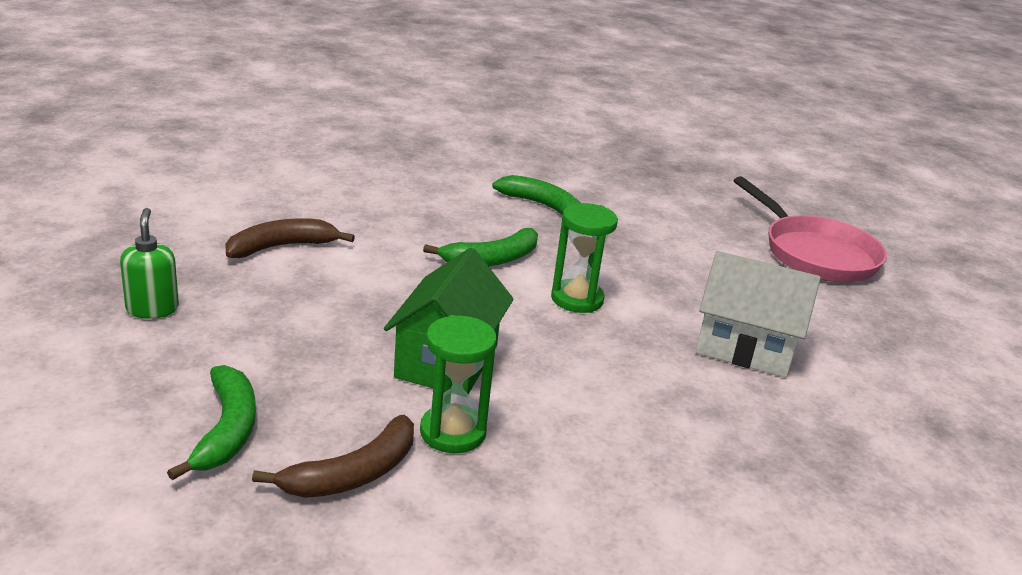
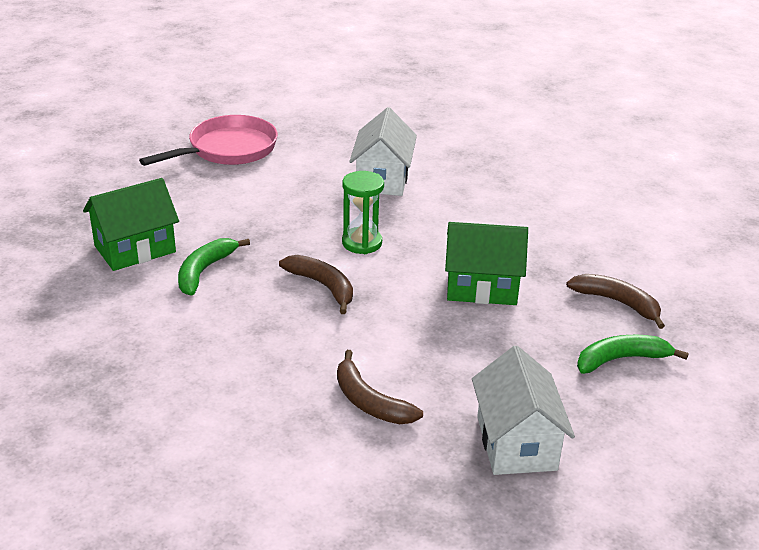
camera: 100 degrees left, 5 degrees up
(152, 309) = (516, 443): green soap dispenser -> white house
(453, 432) = (553, 274): green hourglass -> none
(491, 259) = (323, 286): green banana -> brown banana
(593, 182) = (135, 249): none -> green house

